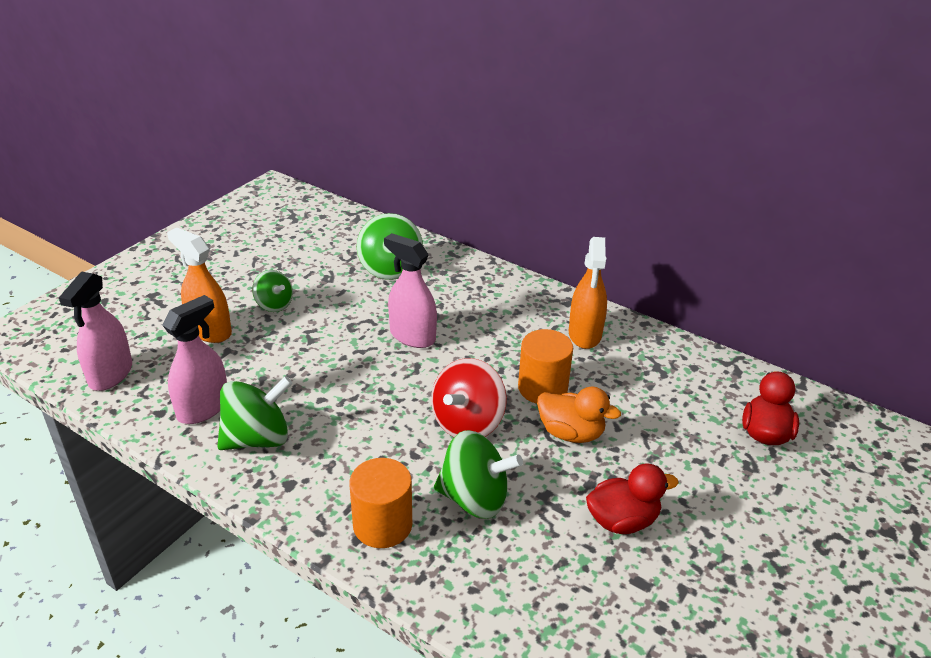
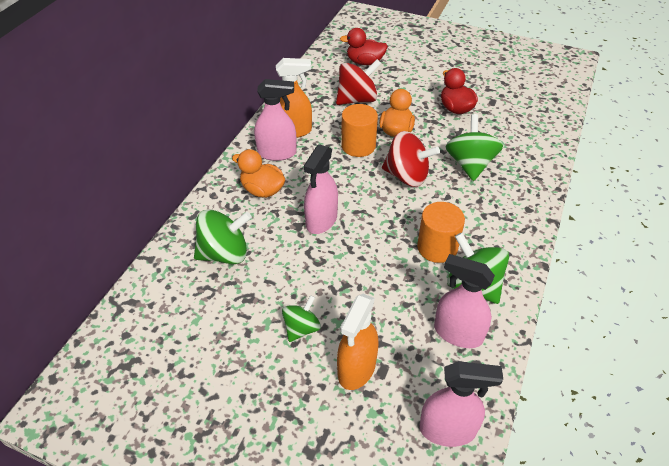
camera: 100 degrees left, 10 degrees up
(382, 525) = (512, 200): orange cylinder -> orange cylinder (437, 247)
(477, 299) = (262, 190): none -> orange duck
(541, 317) = (277, 153): none -> pink spray bottle
(655, 405) = (357, 99): none -> red spinning top

